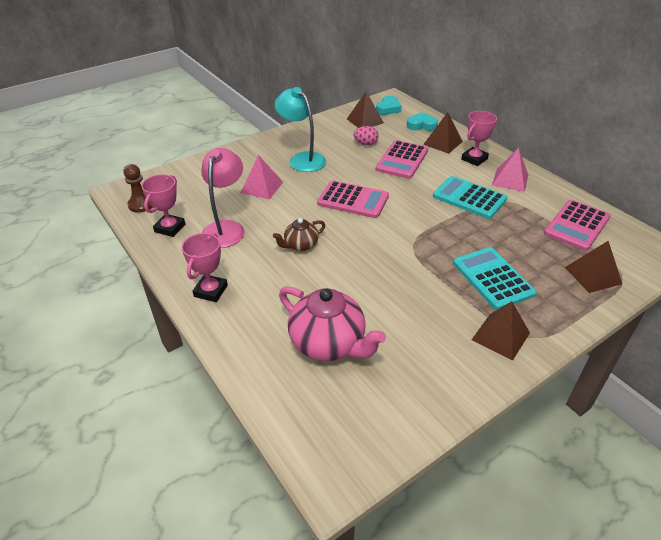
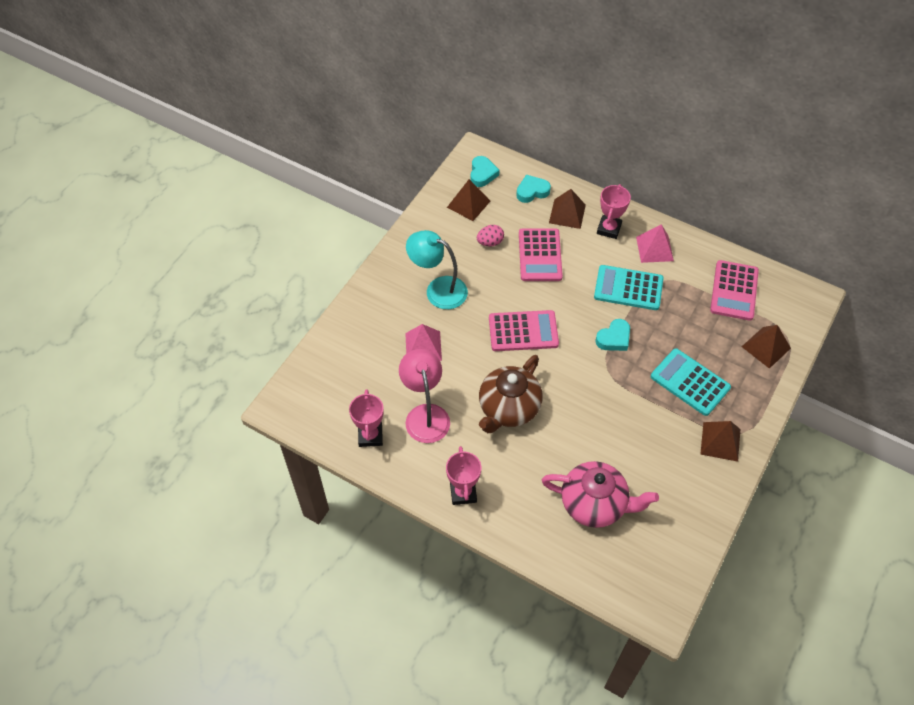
camera: 25 degrees left, 15 degrees up
(141, 204) = (317, 417): brown pawn -> none
(300, 245) = (508, 408): brown teapot -> brown teapot, size x1.83
(433, 226) = (614, 338): none -> turquoise heart

